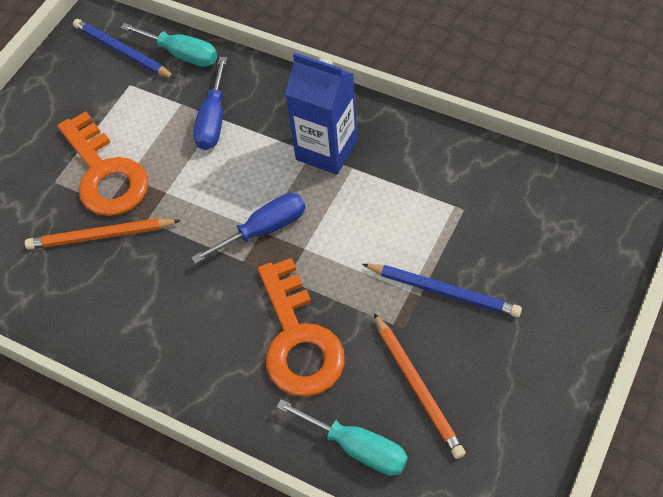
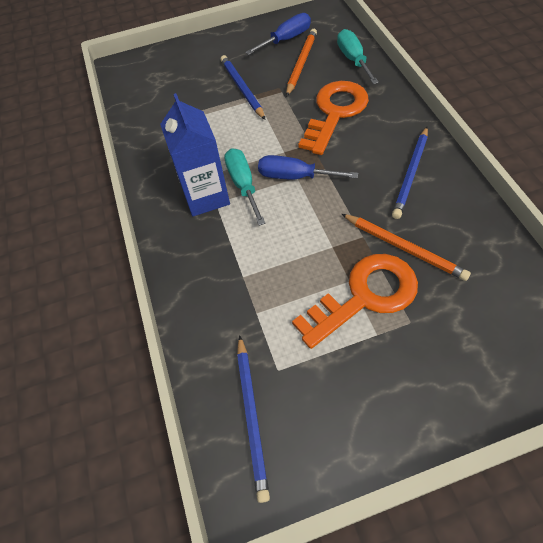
camera: 135 degrees left, 0 degrees up
(105, 173) = (364, 296): orange key -> orange key turned 45 degrees clockwise
(149, 319) = (410, 174): none -> blue pencil
(182, 54) = (209, 363): turquoise screwdriver -> turquoise screwdriver (243, 185)
(213, 120) = (248, 277): blue screwdriver -> blue screwdriver (286, 39)

